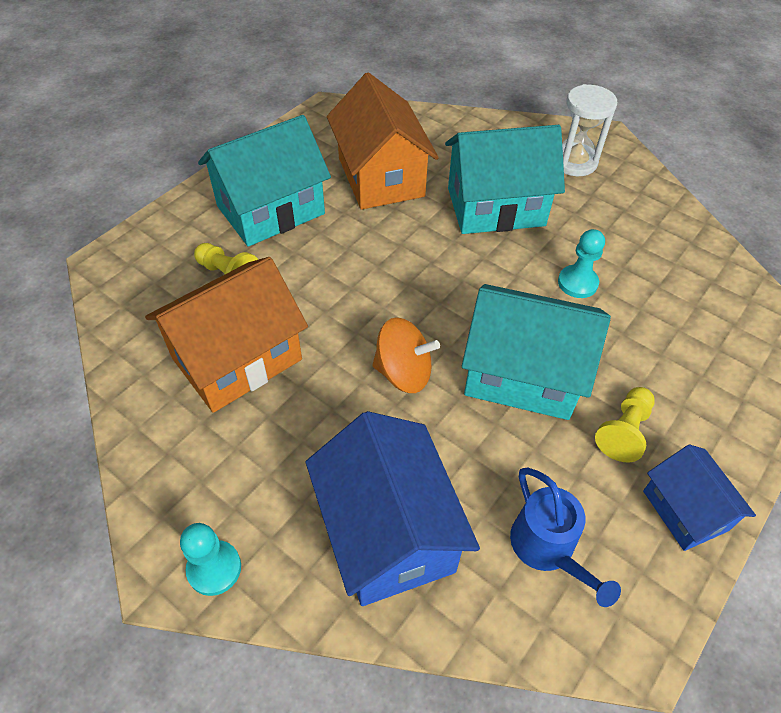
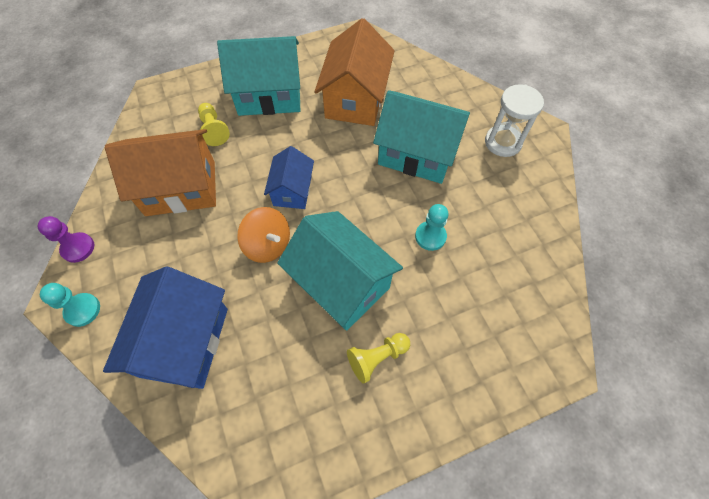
camera: 30 degrees right, 10 degrees up
(144, 496) = (78, 248): none -> purple pawn
(547, 549) = (267, 406): blue watering can -> none
(685, 510) = (374, 434): blue house -> blue house (292, 190)

